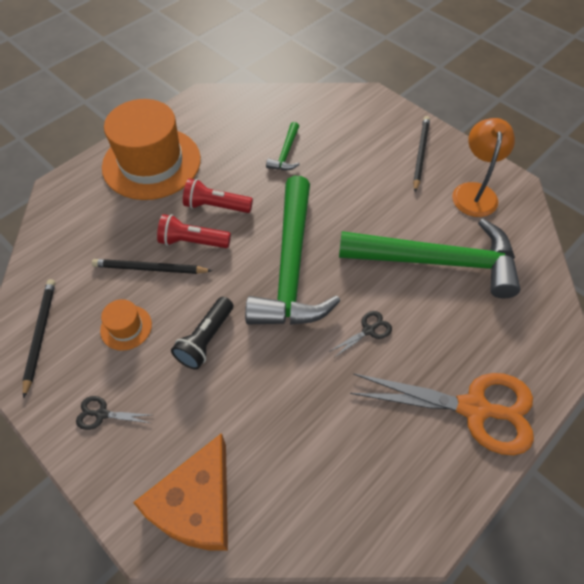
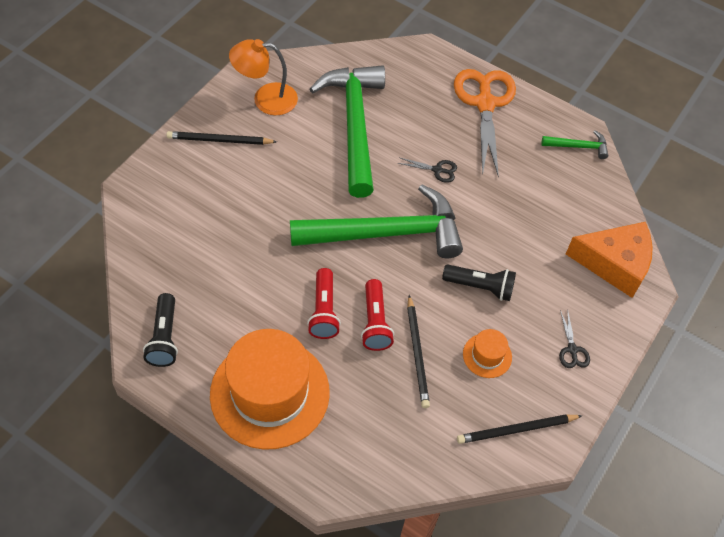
camera: 105 degrees left, 0 degrees up
(222, 108) = (164, 338): none -> black flashlight
(286, 153) = (235, 258): green hammer -> green hammer (578, 146)
(368, 330) = (437, 170): black scissors -> black scissors turned 150 degrees clockwise

